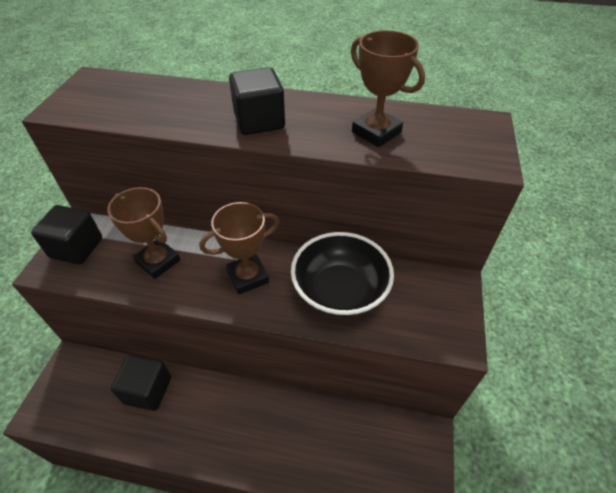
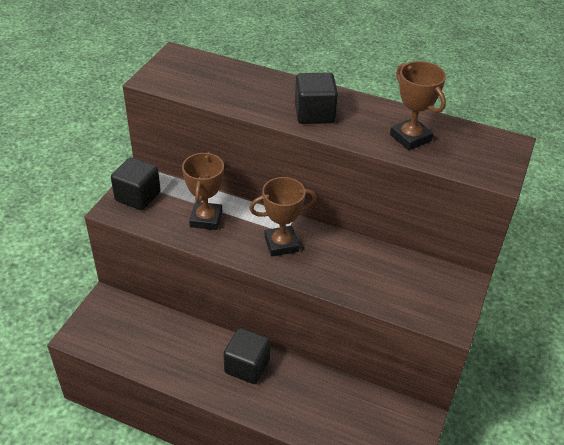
camera: 10 degrees right, 5 degrees down
(148, 390) = (172, 335): black cube -> black cube (247, 366)
(158, 261) = (206, 219): brown trophy -> brown trophy turned 45 degrees clockwise
(340, 291) = (359, 269): black bowl -> none

